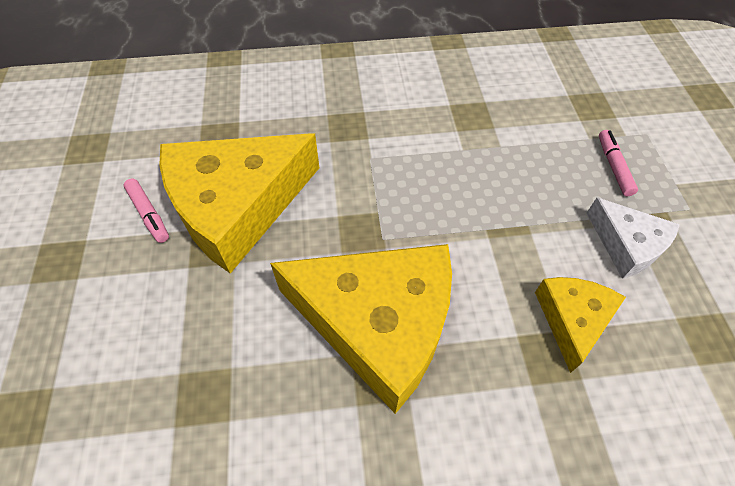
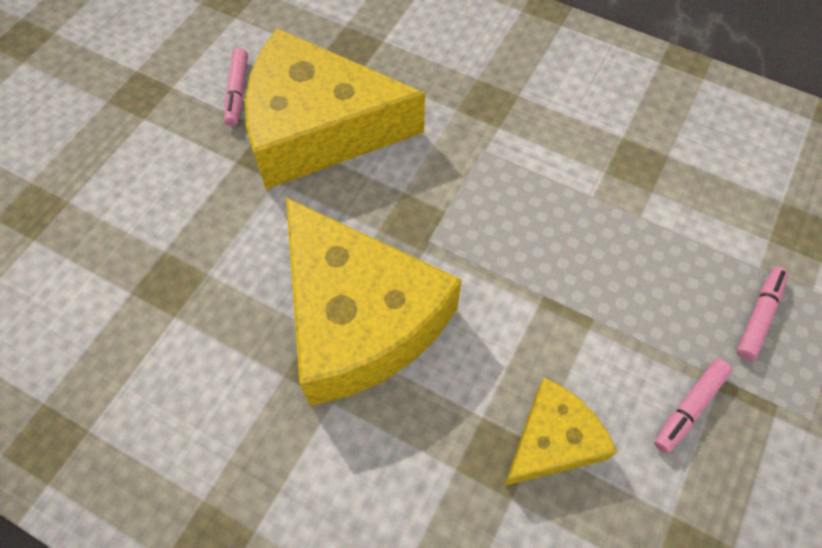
camera: 35 degrees right, 5 degrees up
(627, 245) = (689, 408): white cheese -> pink marker

